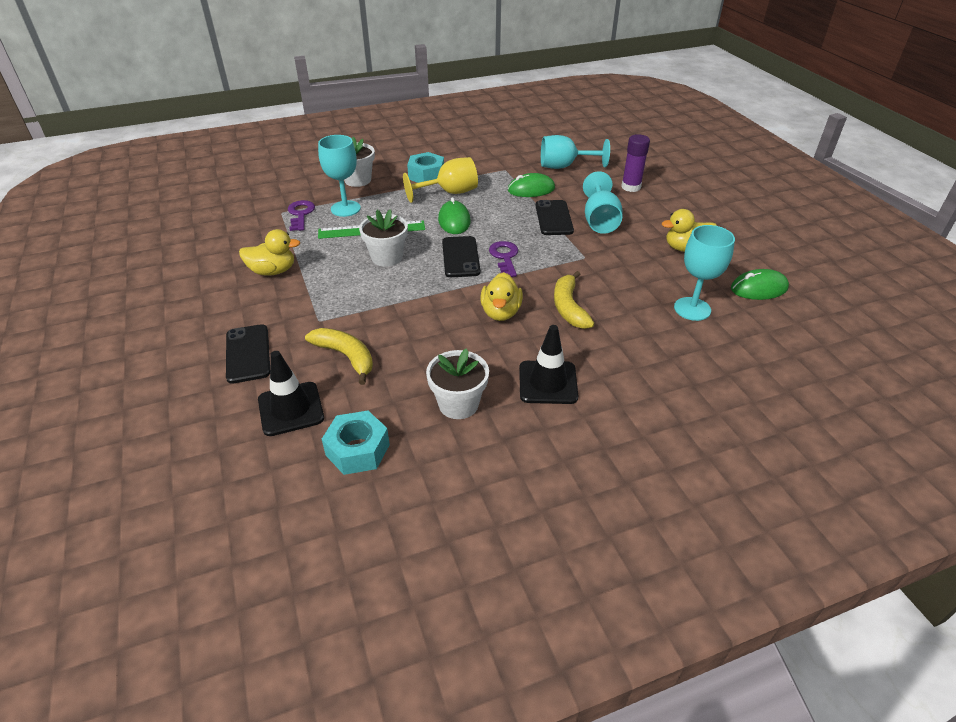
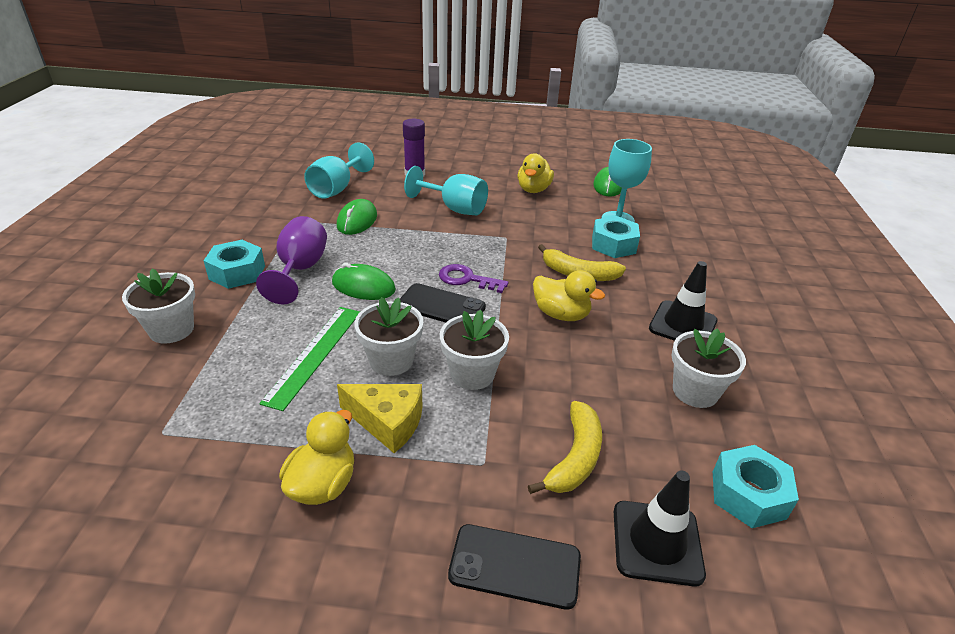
camera: 65 degrees left, 5 degrees down
(300, 214) = (194, 412): purple key -> none
(331, 275) = (388, 422): none -> yellow cheese
(345, 208) = (234, 362): turquoise goblet -> none
(346, 356) = (575, 457): yellow banana -> yellow banana turned 135 degrees clockwise
(397, 292) = (472, 374): none -> white flower pot
(449, 193) = (300, 270): yellow goblet -> purple goblet
(554, 218) = (424, 228): black phone -> none
(640, 316) = (613, 245): none -> turquoise nut

